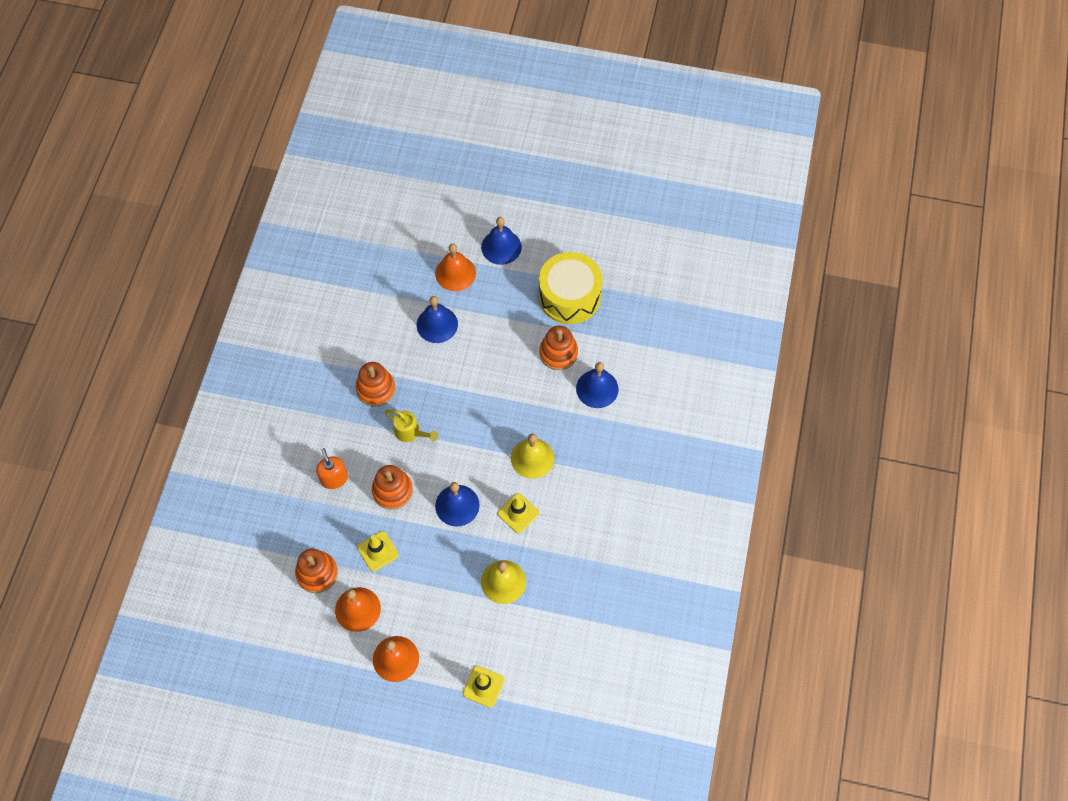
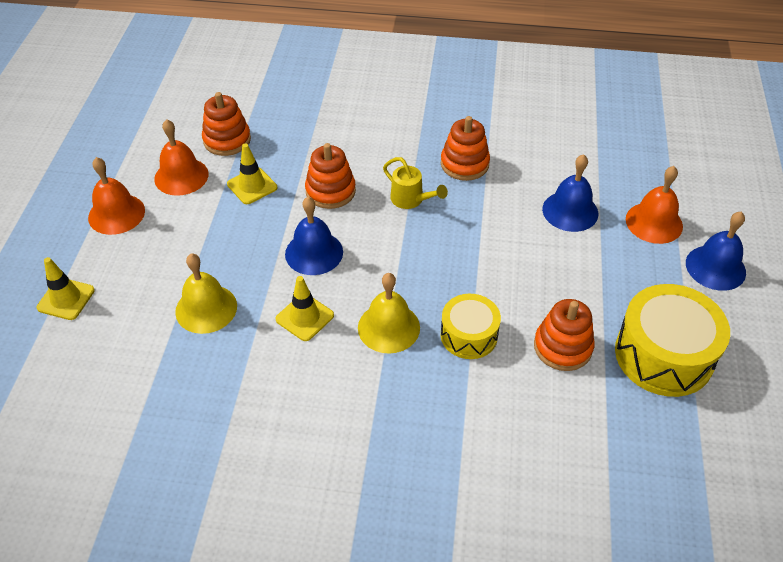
camera: 85 degrees right, 15 degrees down
(334, 478) = (343, 141): orange soap dispenser -> none
(410, 432) = (410, 200): yellow watering can -> yellow watering can turned 75 degrees counterclockwise
(543, 408) = (469, 335): none -> yellow drum
(597, 388) = (514, 401): blue bell -> none

